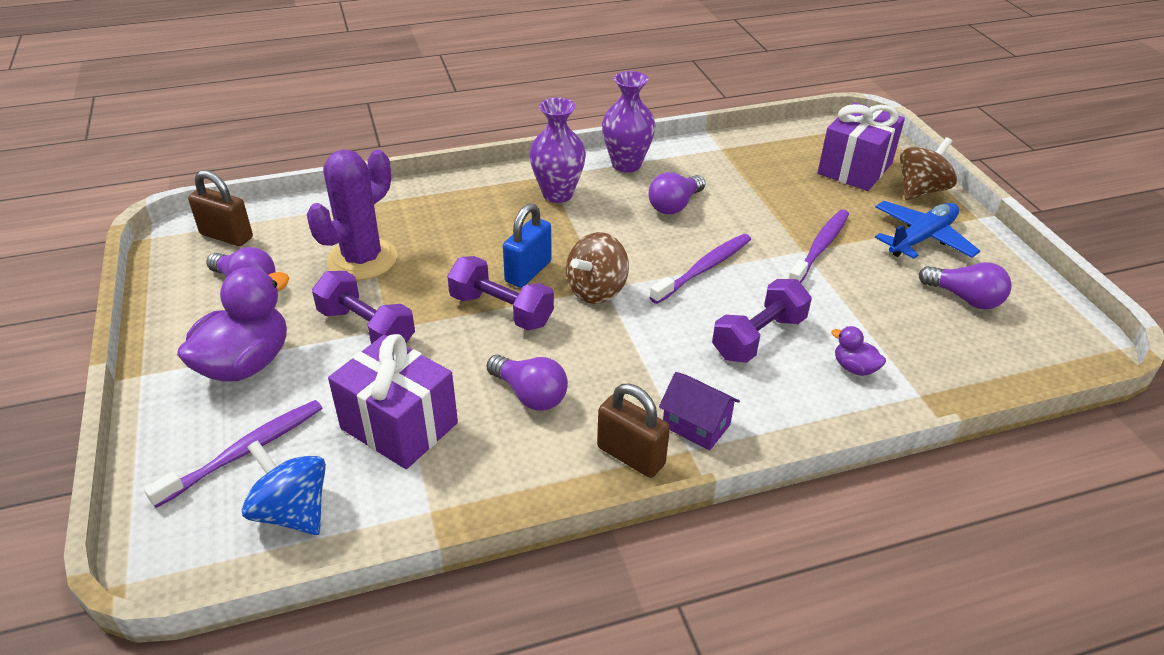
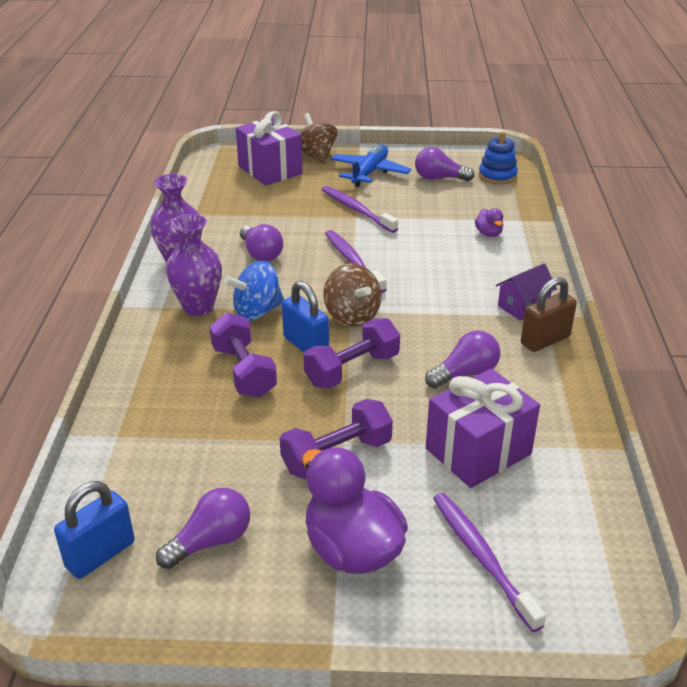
camera: 70 degrees left, 5 degrees down
(226, 236) = (100, 555): brown padlock -> blue padlock
(292, 511) = (564, 529): blue spinning top -> blue spinning top (257, 311)
(362, 259) = (222, 446): purple cactus -> none
(758, 337) = (443, 259): purple dumbbell -> purple dumbbell (244, 371)
(854, 368) = (488, 234): purple duck -> purple duck turned 75 degrees counterclockwise
(921, 238) = (369, 173): blue plane -> blue plane turned 45 degrees clockwise
(965, 298) = (439, 178): purple light bulb -> purple light bulb turned 135 degrees counterclockwise
(1029, 352) = (497, 176): none -> blue stacking toy

